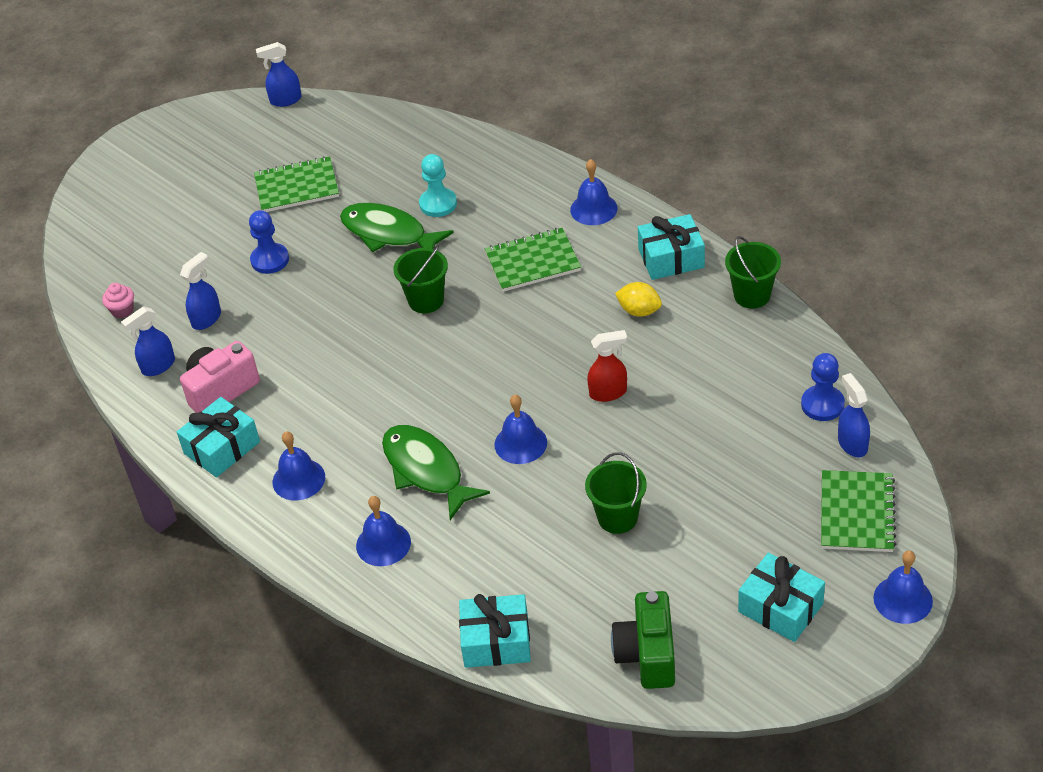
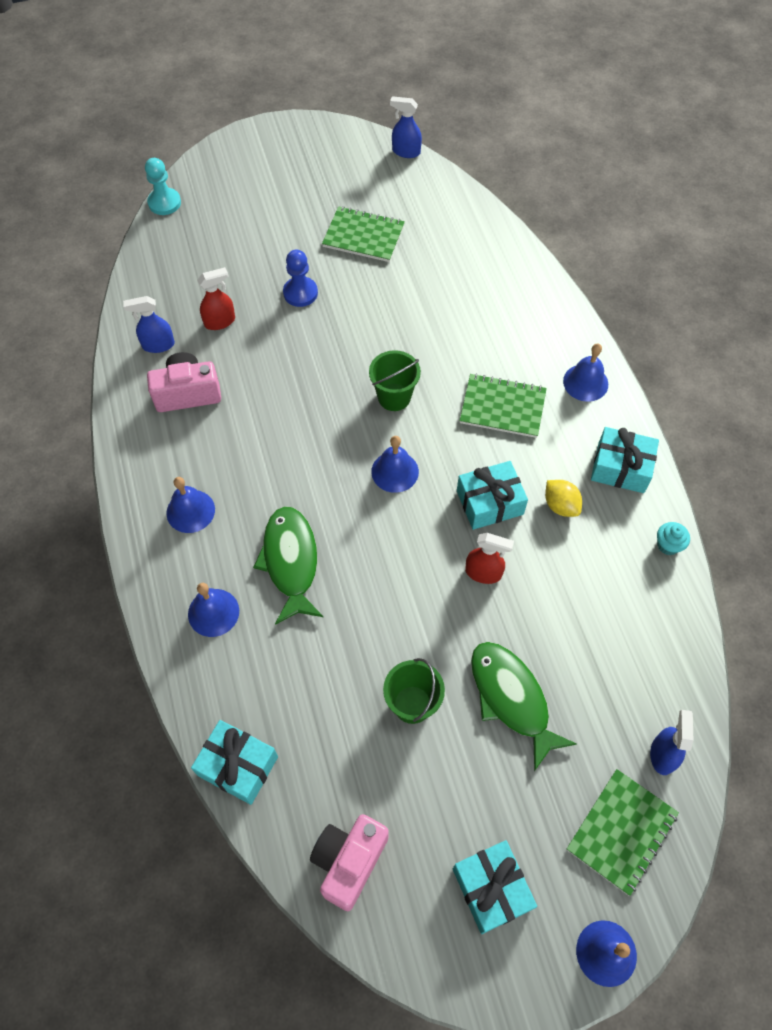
camera: 25 degrees right, 15 degrees up
(122, 310) = (165, 280): pink cupcake -> none
(207, 319) = (220, 321): blue spray bottle -> red spray bottle
(222, 448) = (154, 447): turquoise gift -> turquoise gift (490, 502)
(388, 233) = (405, 317): green fish -> green fish (511, 698)
(438, 204) = (462, 310): turquoise pawn -> turquoise pawn (164, 203)
(520, 443) = (381, 580): blue bell -> blue bell (395, 471)
(647, 654) = (349, 861): green camera -> pink camera
(752, 295) = (668, 545): green bucket -> turquoise cupcake
(822, 404) = (661, 696): blue pawn -> none

